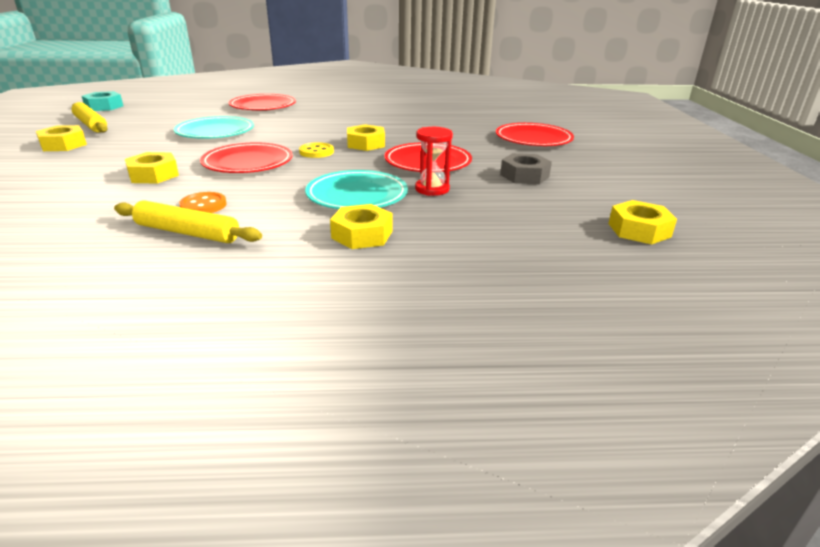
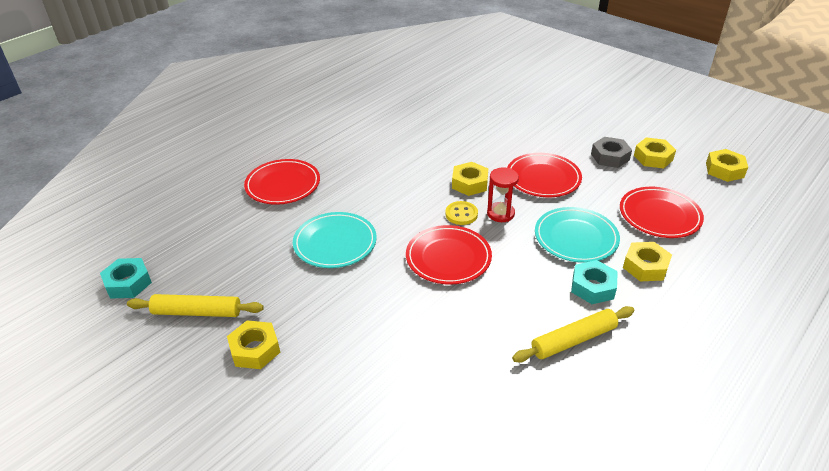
camera: 45 degrees left, 10 degrees up
(154, 175) = (423, 318): yellow nut -> yellow nut (653, 157)
(203, 205) = (526, 314): orange button -> none
(286, 220) = (593, 287): none -> turquoise nut
(432, 189) = (596, 203): red hourglass -> red hourglass (500, 213)
(533, 139) = (545, 113): red plate -> red plate (659, 215)

